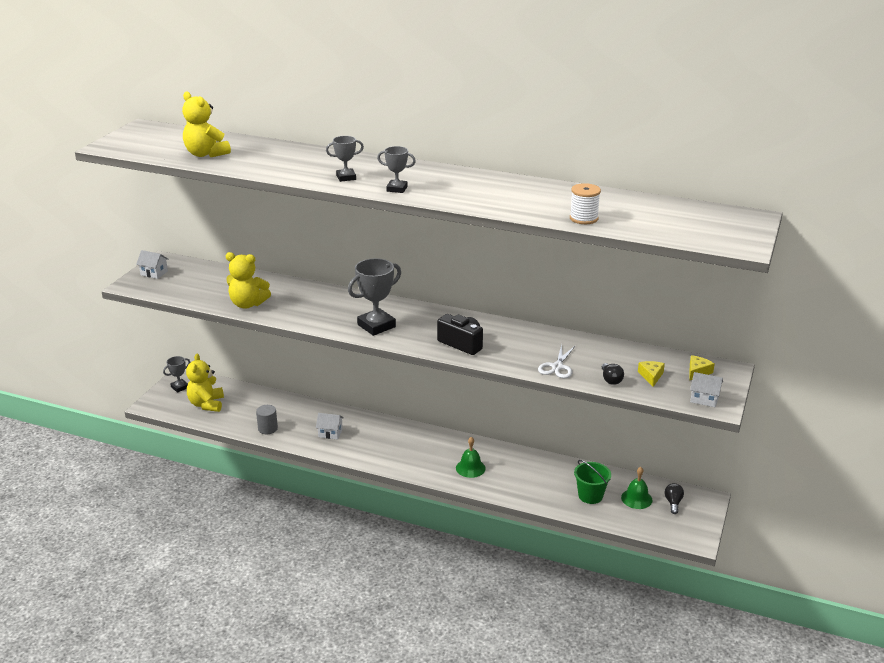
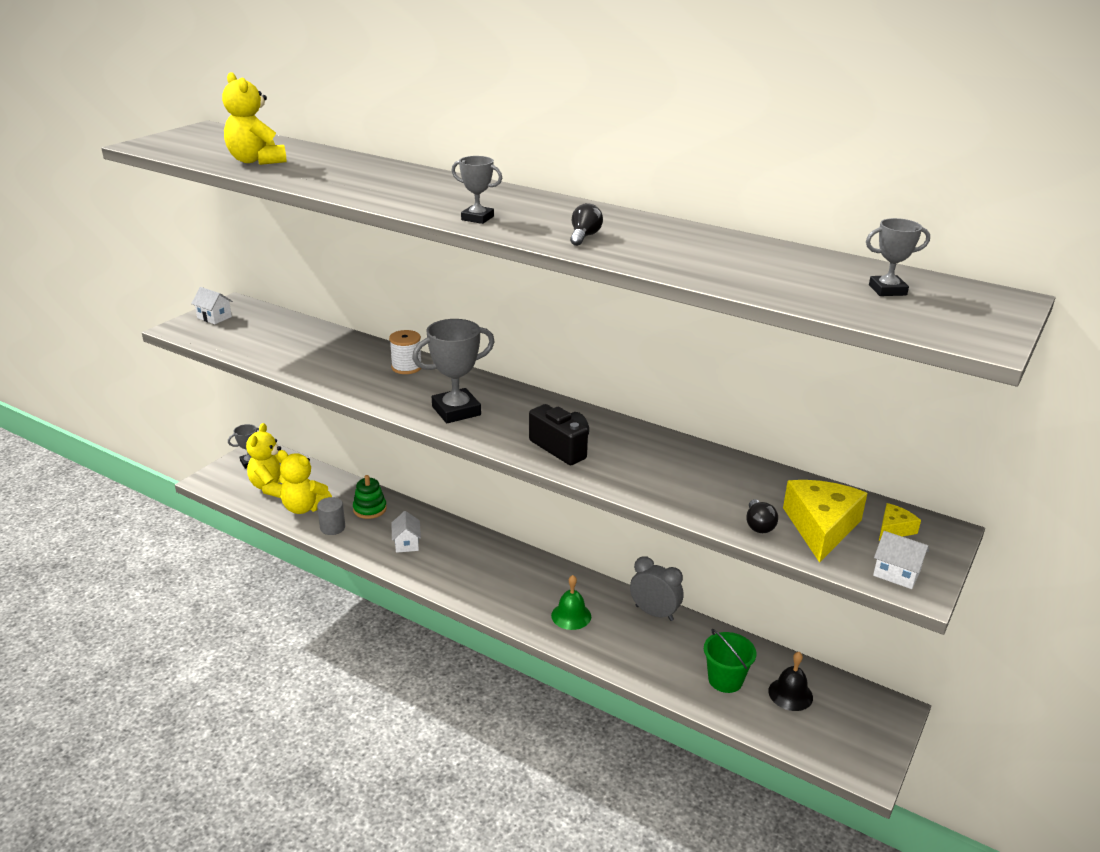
camera: 10 degrees right, 0 degrees up
(248, 304) = (306, 366): yellow teddy bear -> yellow teddy bear (304, 507)
(291, 411) = (370, 509): none -> green stacking toy
(330, 433) = (407, 543): white house -> white house turned 60 degrees clockwise
(346, 177) = (417, 200): grey trophy -> grey trophy (887, 290)
(529, 458) = (654, 613): none -> grey clock
(557, 367) = (685, 496): white scissors -> none
(583, 218) = (731, 277): white spool -> white spool (406, 367)
(636, 498) = (790, 694): green bell -> black bell
(651, 376) = (821, 527): yellow cheese -> yellow cheese, size x2.04
(673, 503) = (842, 708): black light bulb -> black light bulb (584, 236)

